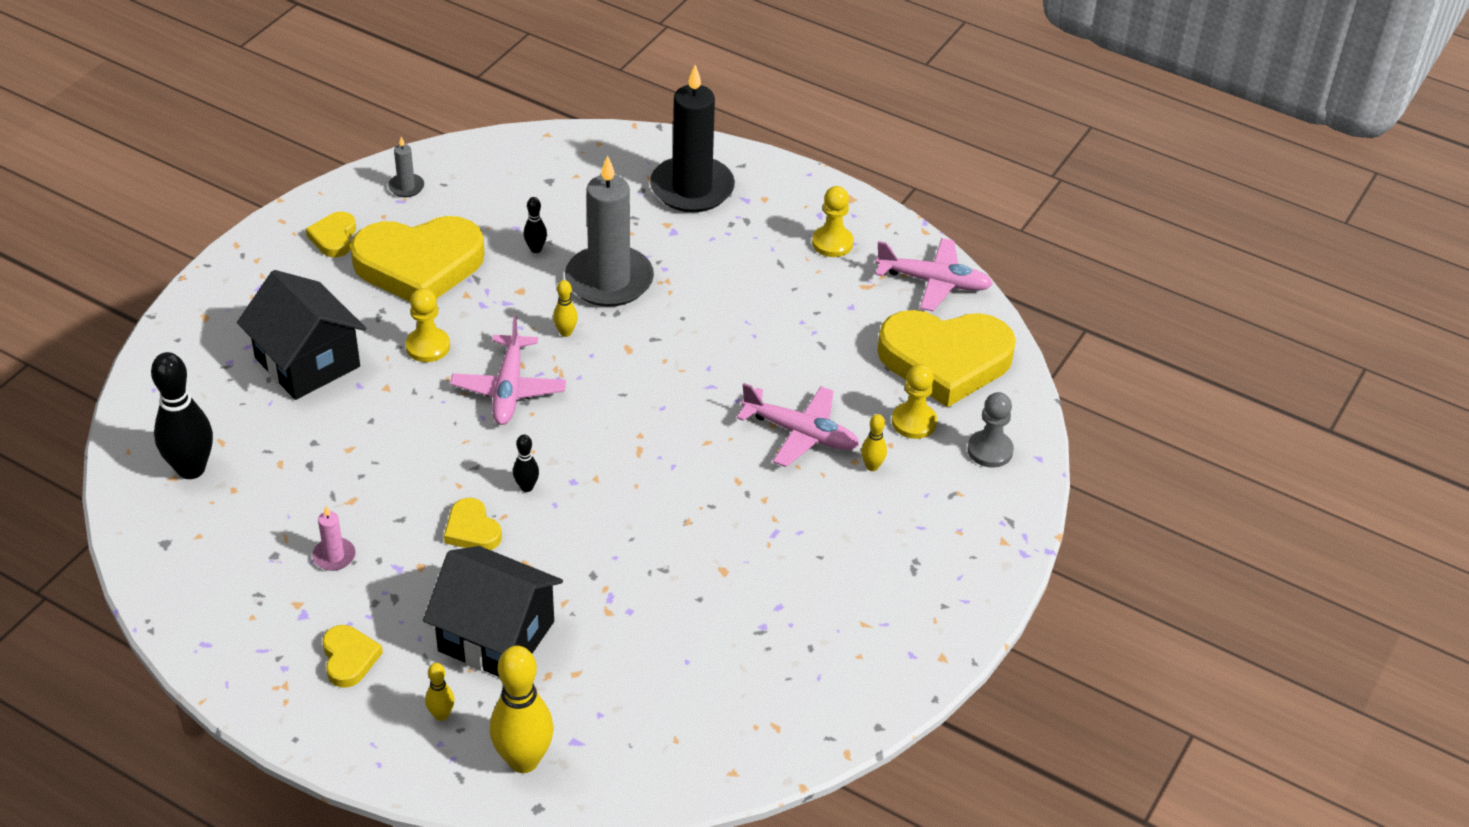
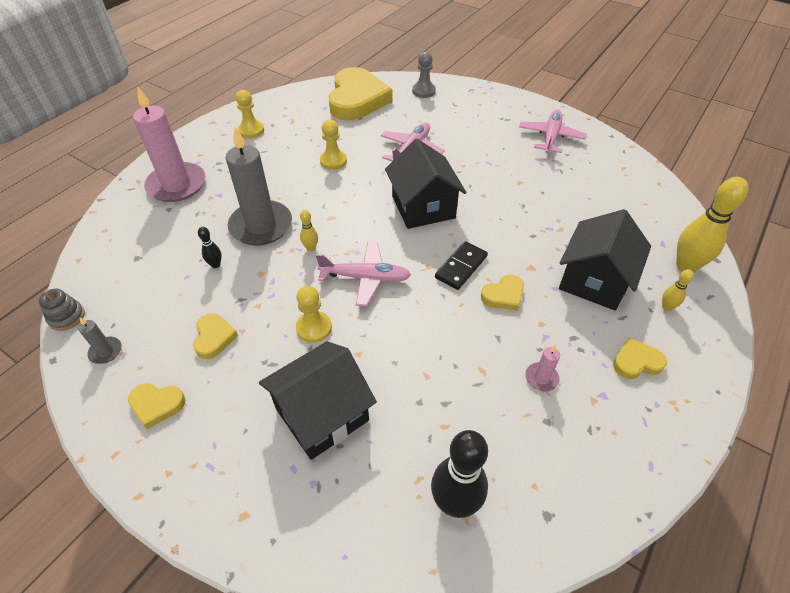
camera: 85 degrees left, 5 degrees up
(419, 265) = (214, 337): yellow heart -> yellow heart, size x0.44
(456, 147) = (67, 317): none -> grey stacking toy
(526, 487) = (461, 267): black bowling pin -> black domino
(654, 447) = (423, 207): none -> black house
(692, 188) = (177, 185): black candle -> pink candle
(872, 466) = (436, 127): yellow bowling pin -> none
(914, 422) = (403, 112): yellow pawn -> yellow pawn (333, 161)
(933, 282) = (294, 99): pink plane -> pink plane (550, 137)

